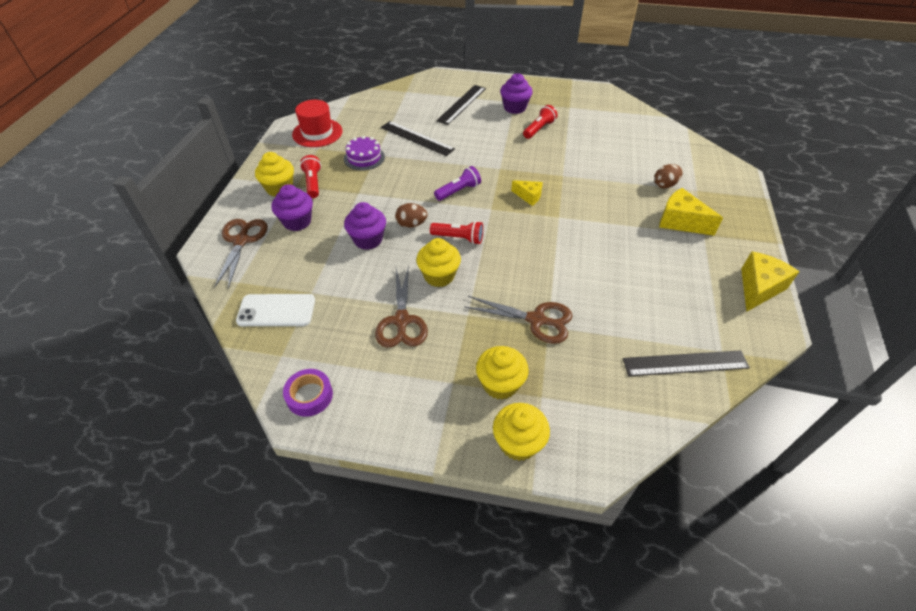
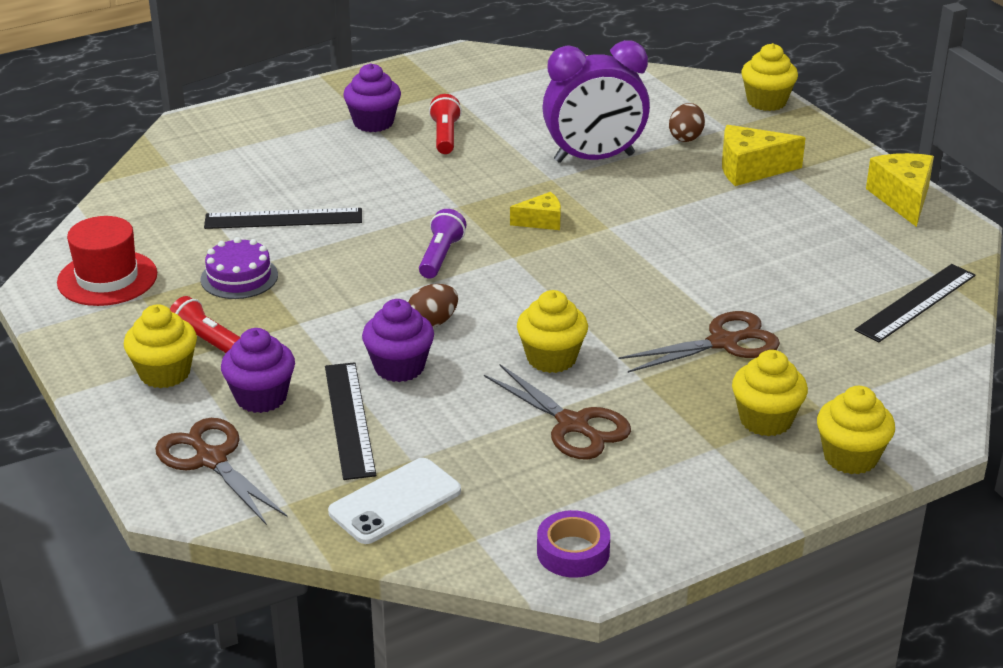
camera: 40 degrees left, 15 degrees down
(458, 238) = (518, 308): red flashlight -> none
(461, 104) = (286, 148): black ruler -> black ruler (349, 419)
(599, 174) = (594, 158): none -> purple clock
(740, 185) = (766, 102): none -> yellow cupcake

